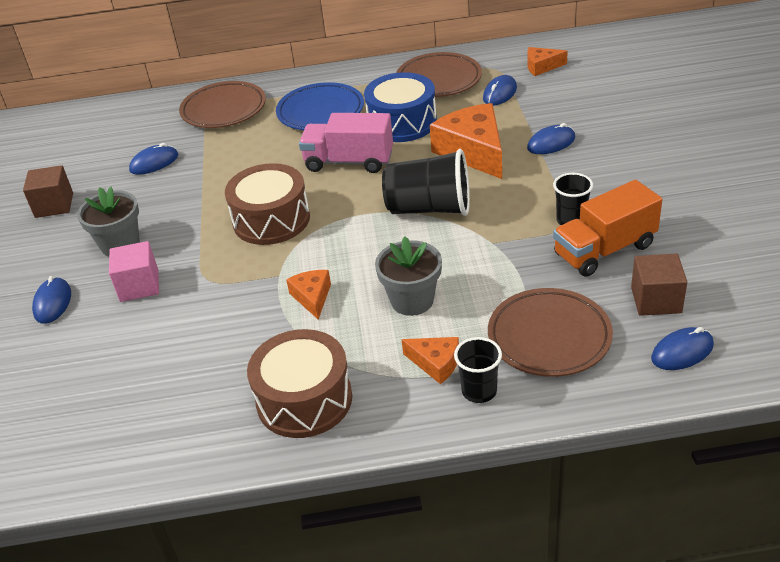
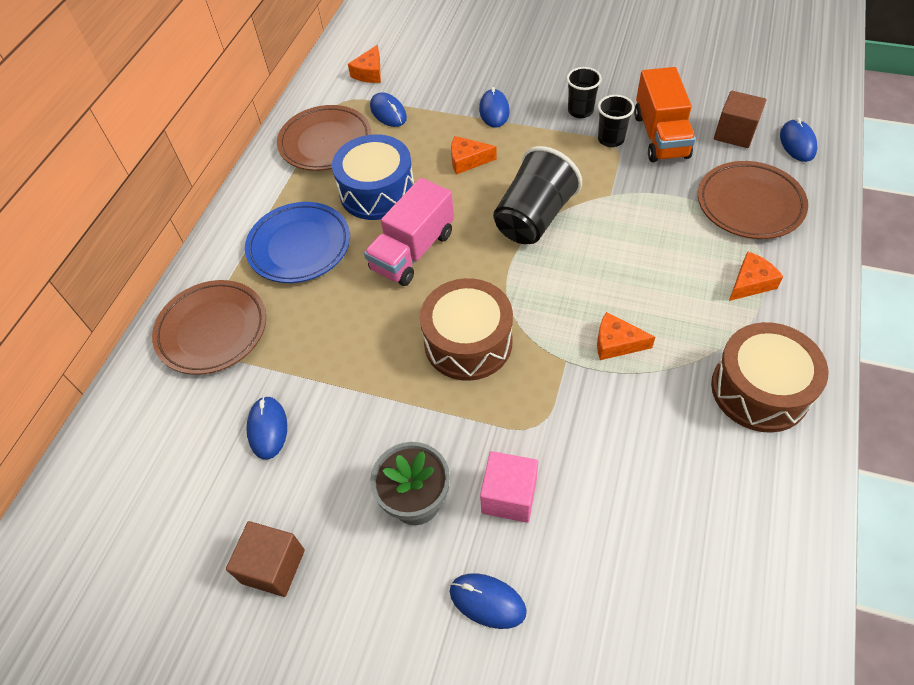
camera: 65 degrees left, 15 degrees up
(412, 300) = (660, 272): grey flower pot -> none
(473, 151) = (467, 160): orange cheese -> orange cheese, size x0.51
(479, 391) = (795, 267): black cup -> black cup (580, 111)

